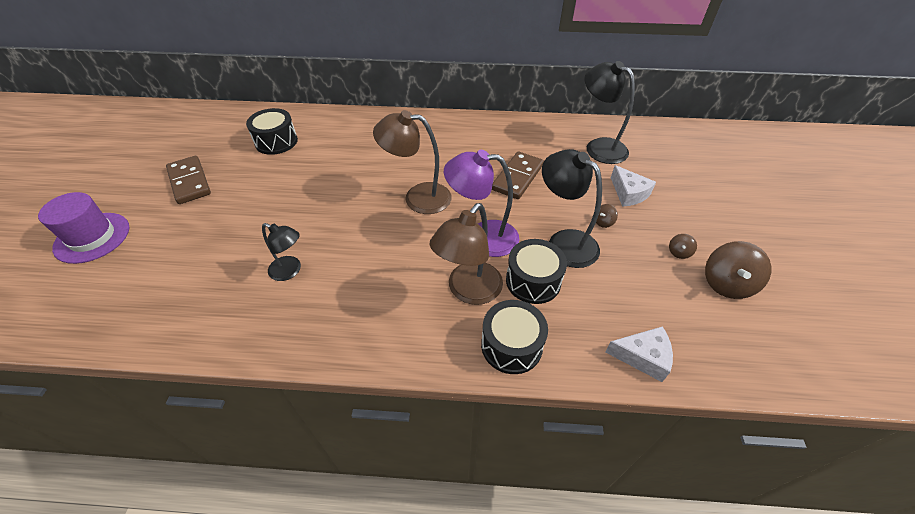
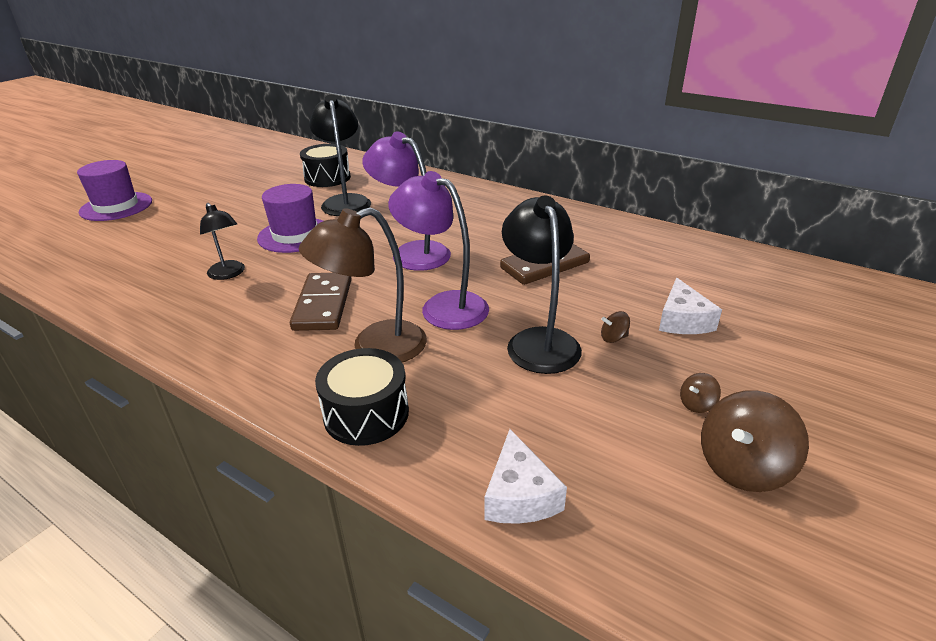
camera: 30 degrees right, 15 degrees down
(189, 182) = (225, 189): brown domino -> brown domino (323, 305)
(308, 211) = (295, 235): none -> purple hat
(418, 197) = (411, 252): brown lamp -> purple lamp
(533, 281) = (458, 364): black drum -> none
(599, 147) = (687, 264): black lamp -> black lamp (345, 201)
(642, 357) = (519, 495): white cheese -> white cheese turned 45 degrees clockwise

